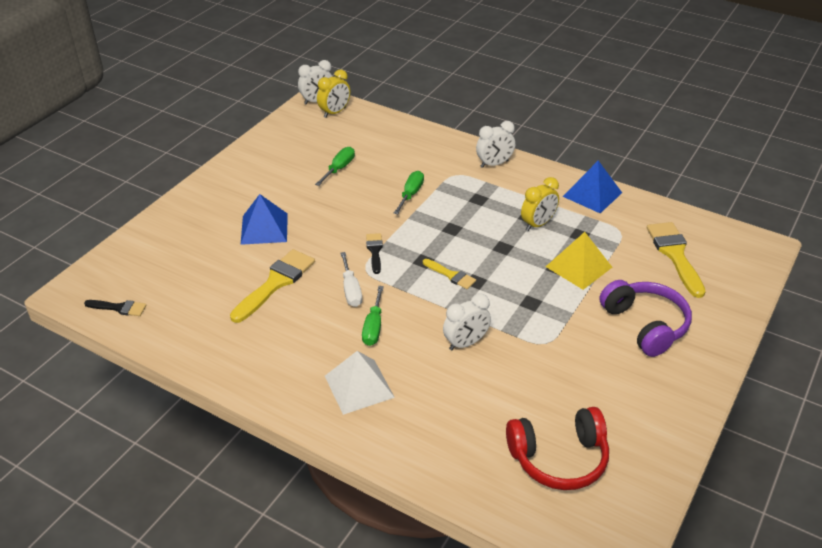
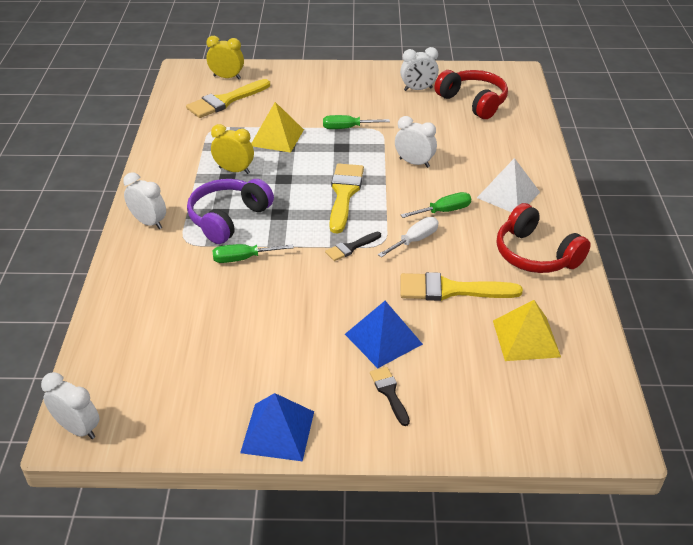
camera: 120 degrees left, 0 degrees up
(119, 308) = (590, 382): black brush -> black brush (389, 393)
(189, 297) = (526, 338): none -> yellow pyramid
(264, 356) = (535, 254): none -> red headphones
(334, 112) = (102, 395): yellow clock -> yellow clock (227, 77)
(339, 168) = (232, 331): green screwdriver -> green screwdriver (347, 128)
(451, 275) = (344, 194): yellow brush -> yellow brush, size x1.84
(592, 194) = (165, 154): blue pyramid -> blue pyramid (277, 432)
(620, 419) = (418, 89): none -> white clock
(645, 325) = (319, 98): purple headphones -> purple headphones (228, 218)

